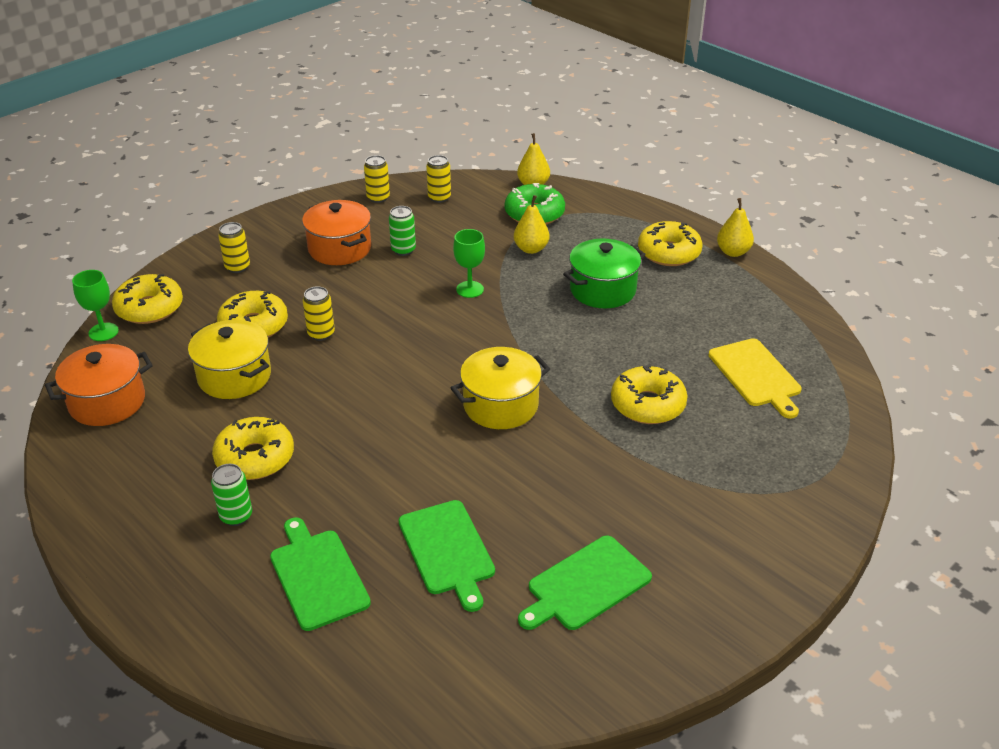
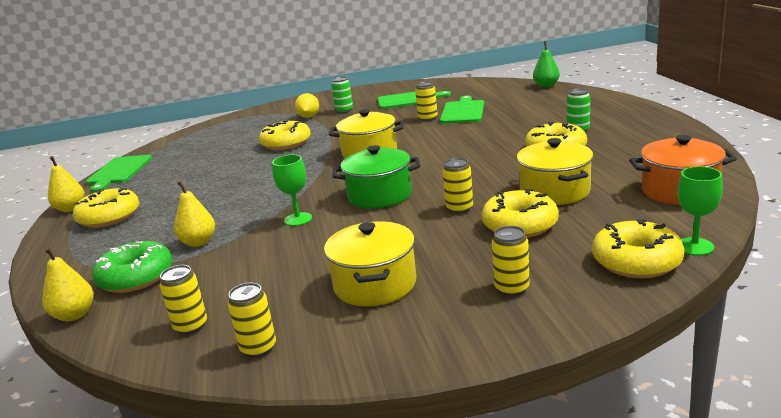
camera: 145 degrees left, 15 degrees down
(317, 576) = (538, 110): green cutting board -> green cutting board (119, 172)
(340, 249) = (375, 284): orange pot -> yellow pot
(340, 701) = (546, 86): none -> green pear
(403, 250) = (311, 267): green can -> green can (344, 111)
(492, 515) = (428, 118): none -> yellow can
(602, 290) = (203, 201): green pot -> green pot (379, 195)
(710, 486) = (309, 117): none -> yellow lemon
(756, 375) = (207, 147): yellow cutting board -> none

